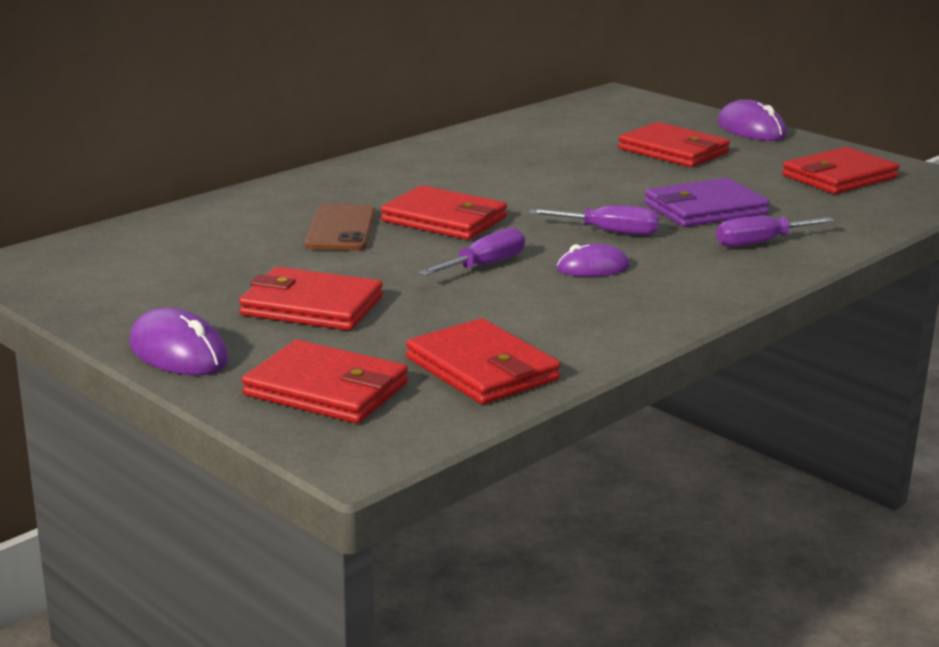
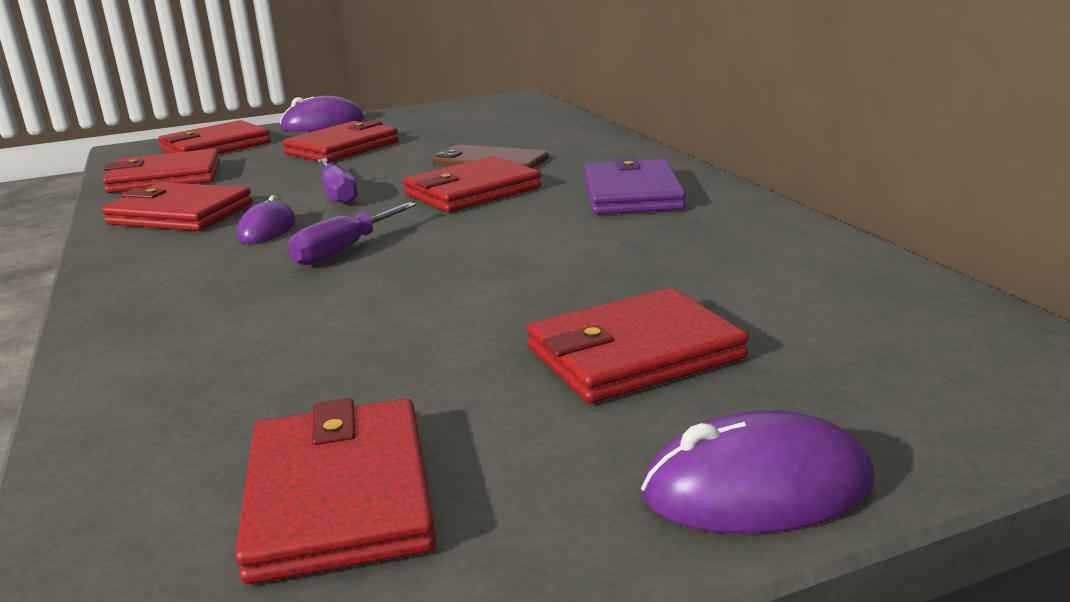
camera: 115 degrees right, 0 degrees up
(587, 315) = (180, 214): none -> red wallet
(705, 209) = (343, 316): purple wallet -> purple wallet (632, 194)
(760, 243) = (189, 323): purple screwdriver -> none

